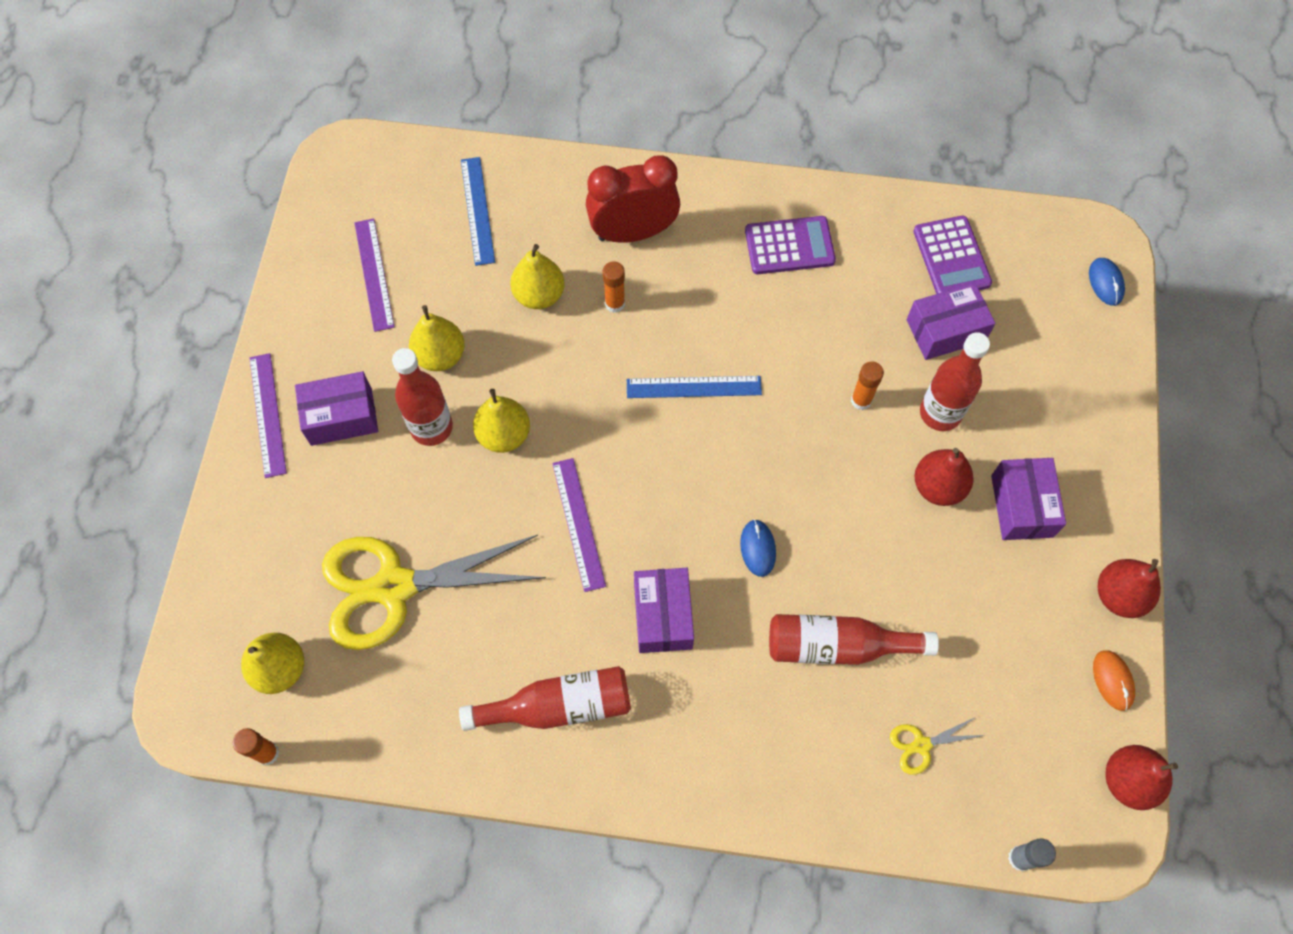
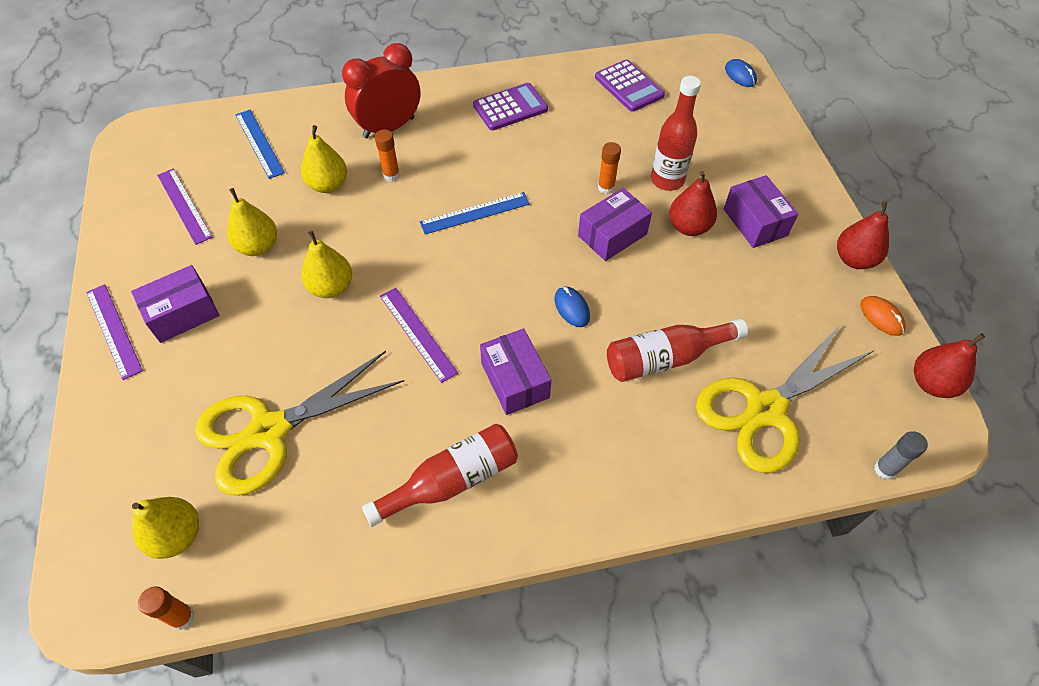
camera: 20 degrees left, 10 degrees down
(431, 427) = (266, 299): red bottle -> none
(921, 745) = (766, 410): yellow scissors -> yellow scissors, size x2.47
(945, 330) = (646, 129): purple box -> purple box (612, 235)

